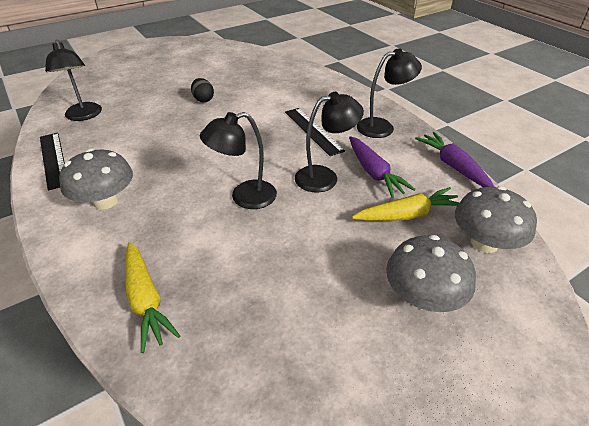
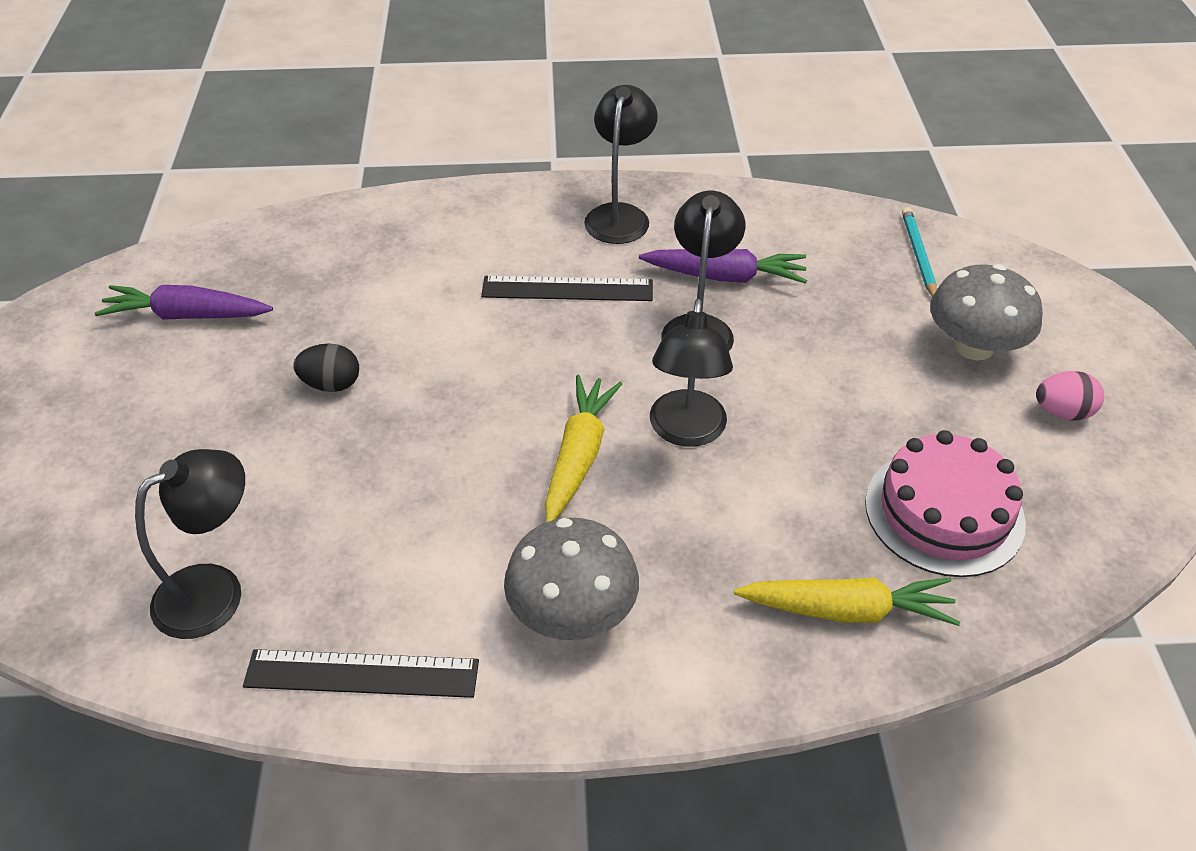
camera: 60 degrees left, 5 degrees up
(84, 116) = (215, 590): black lamp -> black lamp turned 45 degrees counterclockwise
(251, 324) = (944, 512): none -> pink cake
(400, 370) = (1062, 412): none -> pink egg
(407, 215) = (832, 289): yellow carrot -> yellow carrot (579, 455)
(453, 166) = (764, 201): purple carrot -> purple carrot (187, 315)
(484, 243) = (918, 255): grey mushroom -> turquoise pencil

